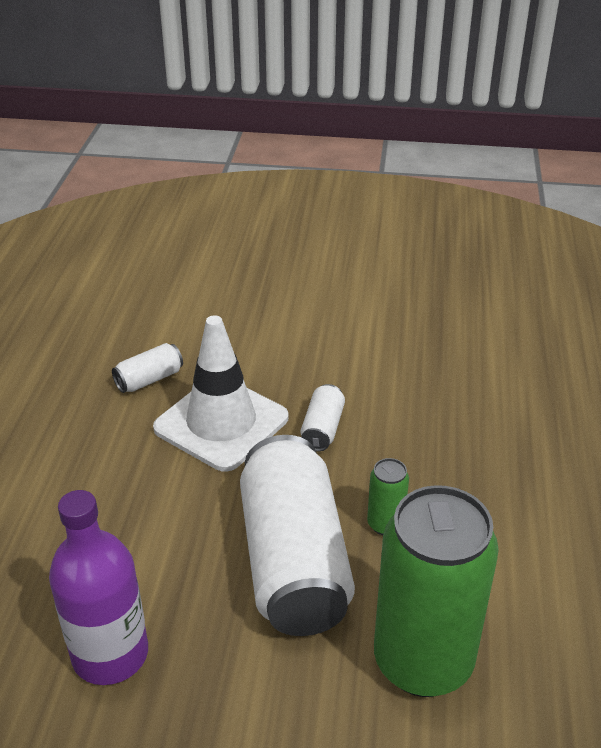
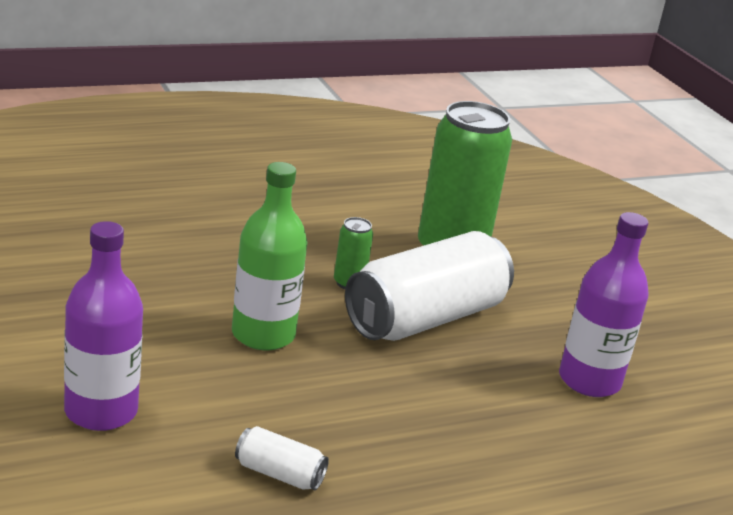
camera: 125 degrees left, 10 degrees down
(221, 423) = (306, 398): white traffic cone -> none
(270, 321) = (101, 411): none -> purple bottle
(322, 429) = (263, 334): white can -> green bottle

